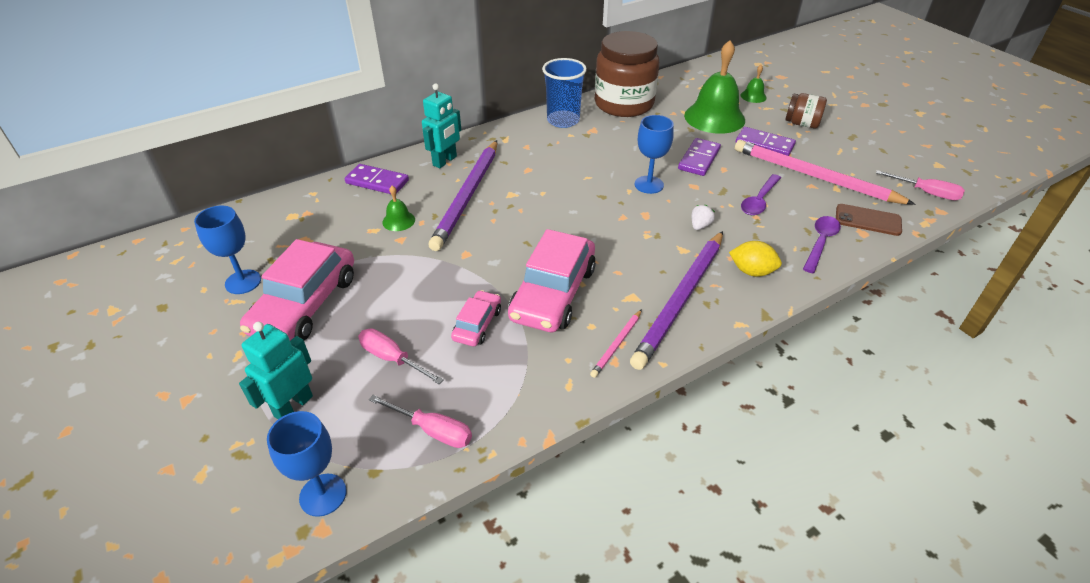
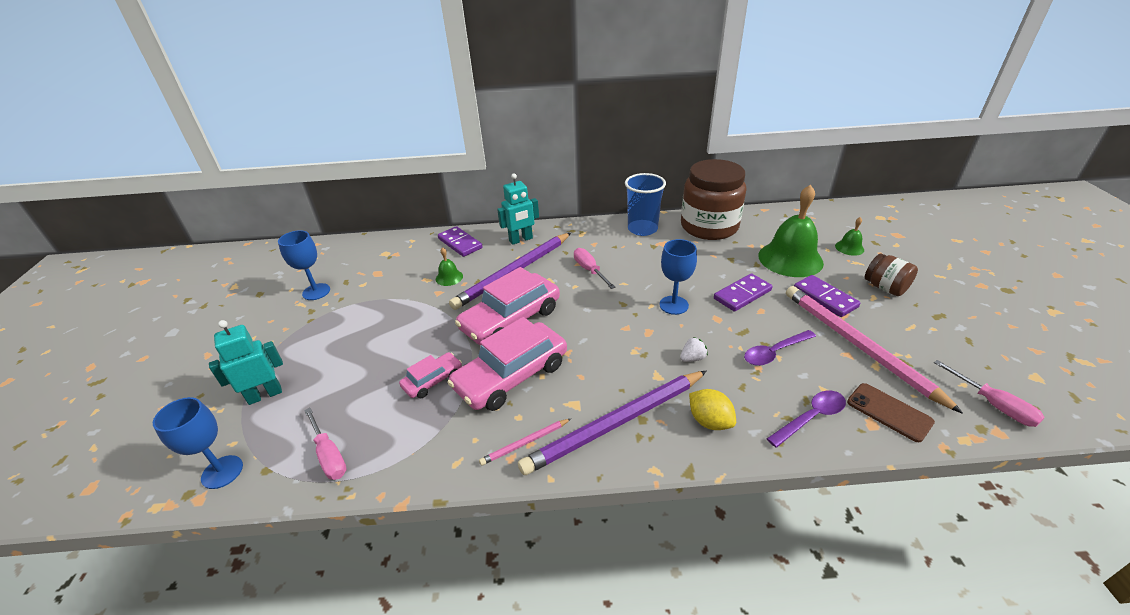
camera: 30 degrees right, 5 degrees down
(305, 304) = (337, 321): pink car -> pink car (511, 319)
(392, 358) = (353, 384): pink screwdriver -> pink screwdriver (590, 270)

